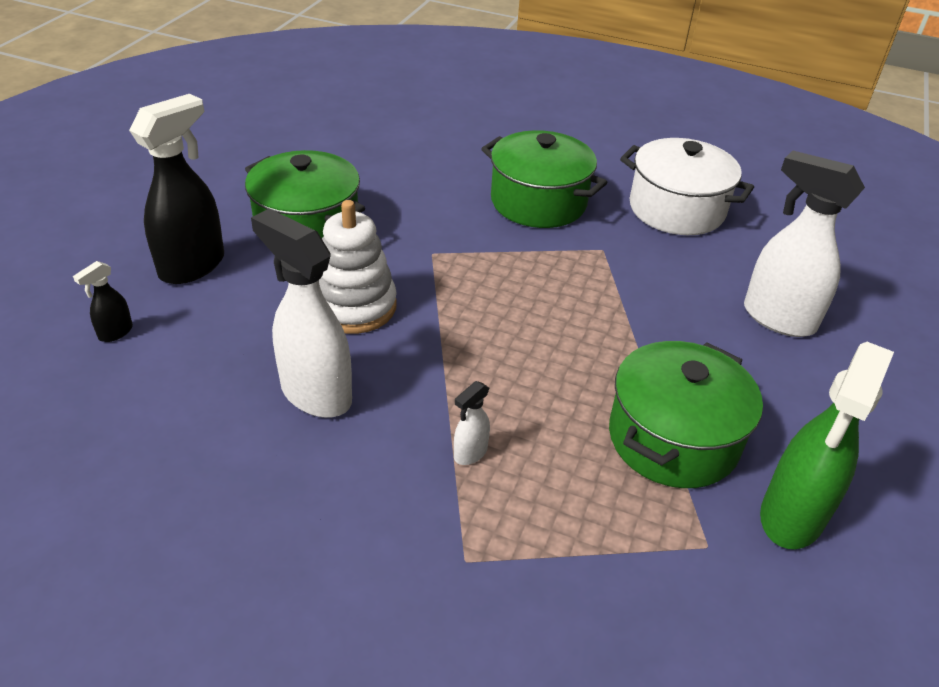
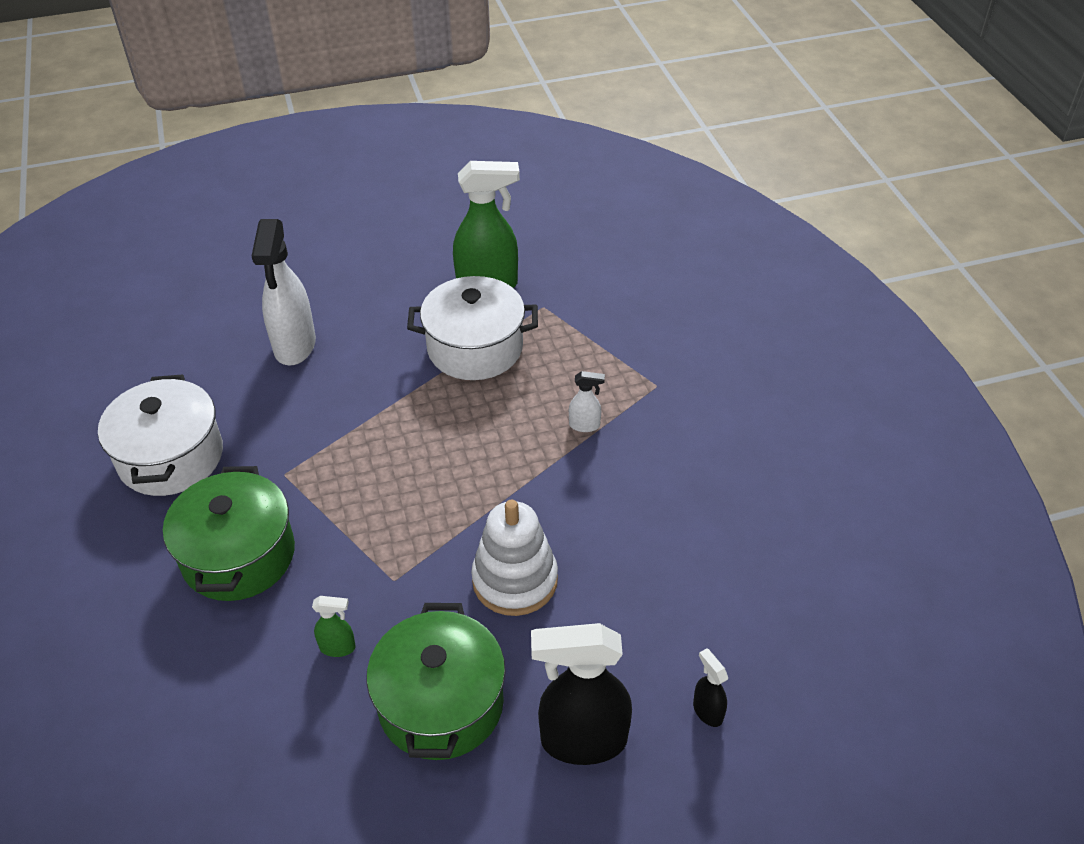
camera: 125 degrees left, 5 degrees up
(115, 333) = (707, 711): black spray bottle -> black spray bottle turned 120 degrees counterclockwise
(315, 393) = (623, 533): white spray bottle -> none
(407, 208) = (338, 647): none -> green spray bottle
(673, 439) = (475, 348): green pot -> white pot

